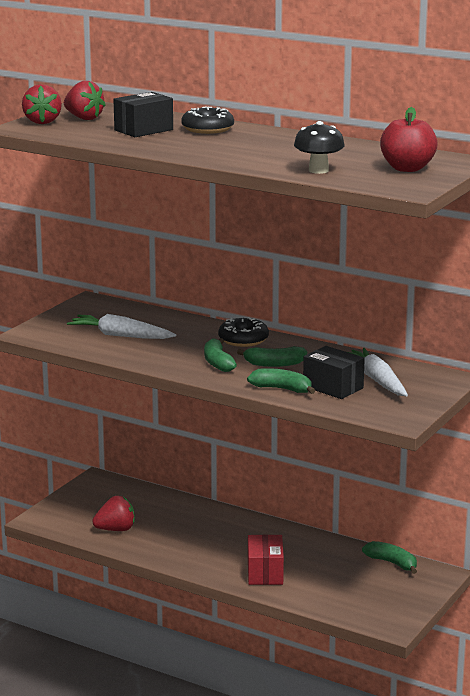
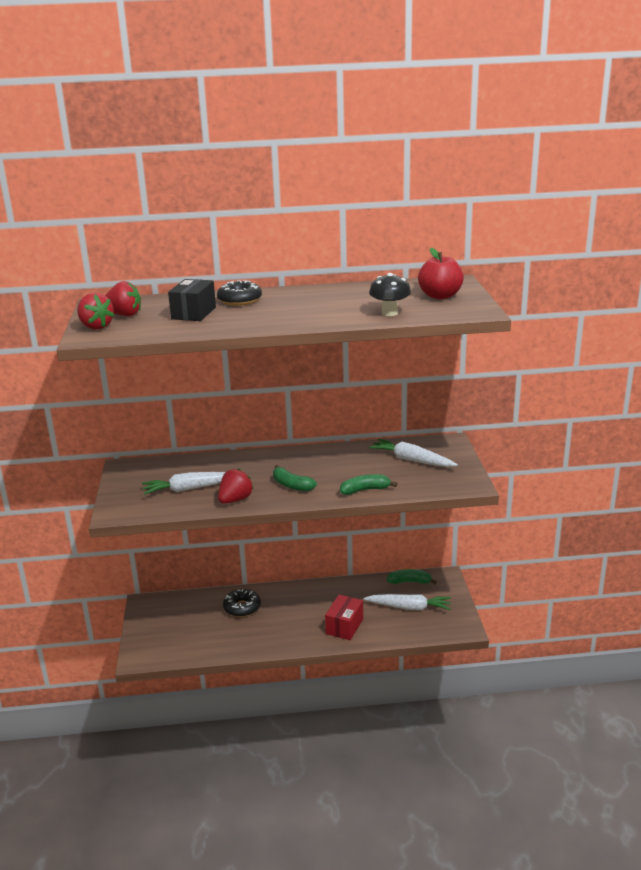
camera: 35 degrees left, 5 degrees up
(116, 529) = (205, 639): red strawberry -> red strawberry (235, 500)
(243, 340) = (281, 460): black donut -> black donut (242, 608)
(265, 573) = (344, 626): red box -> red box turned 60 degrees clockwise
(274, 364) = (330, 472): green banana -> none
(333, 387) = (394, 476): black box -> none
(358, 584) = (409, 607): none -> white carrot

